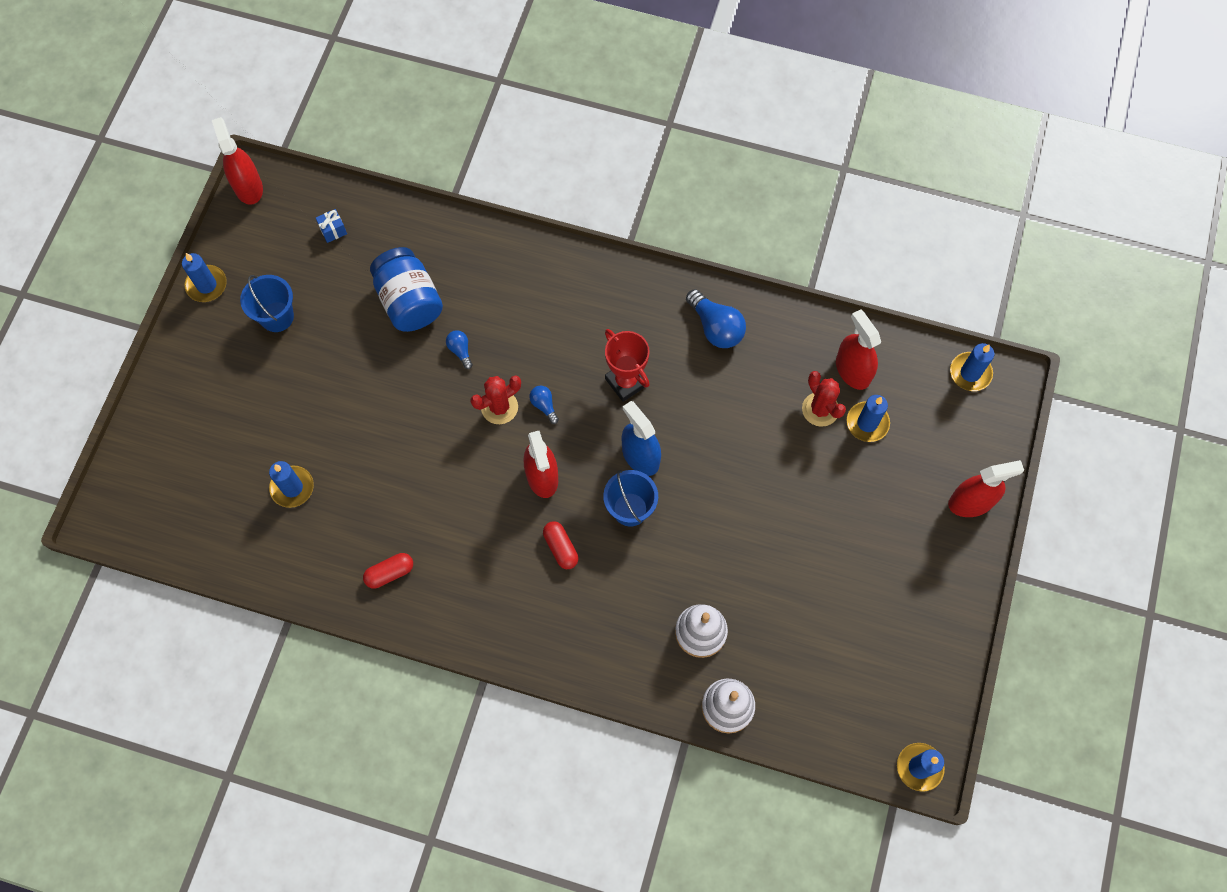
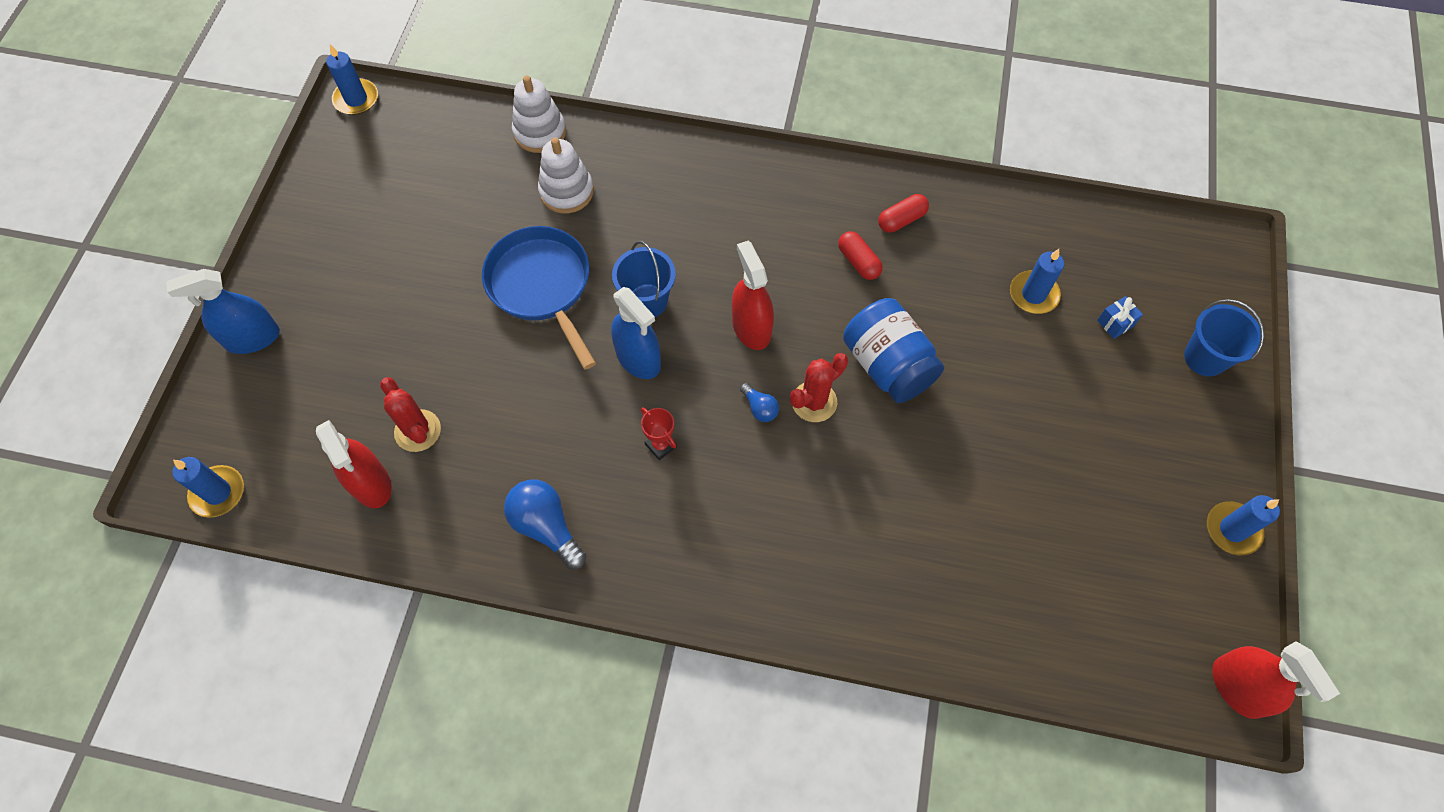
camera: 175 degrees right, 5 degrees down
(277, 317) = (1124, 493): blue bucket -> blue bucket (1205, 358)
(333, 230) = (1091, 627): blue gift -> blue gift (1115, 323)
(409, 301) = (957, 529): blue jar -> blue jar (888, 365)
(460, 351) = (876, 468): blue light bulb -> none
(561, 548) = (721, 257): red capsule -> red capsule (858, 262)
(626, 382) = (660, 445): red trophy -> red trophy, size x0.59
(722, 531) = (542, 286): none -> blue pan
(867, 423) = (361, 419): blue candle -> none
(970, 502) = (252, 338): red spray bottle -> blue spray bottle

